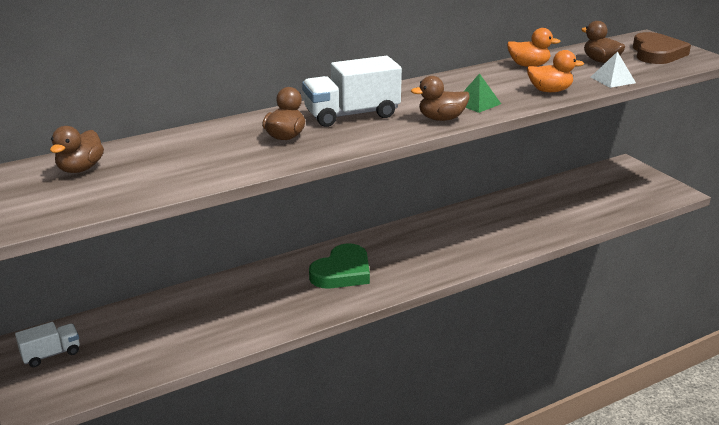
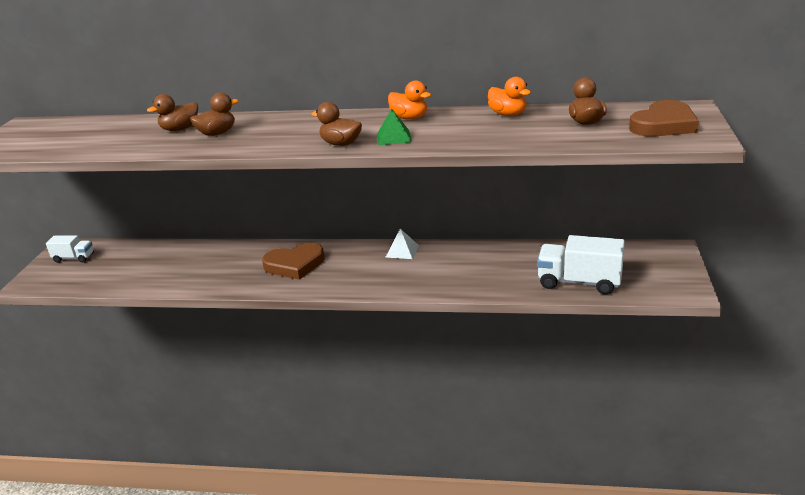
camera: 40 degrees right, 0 degrees up
(80, 169) = (78, 128): brown duck -> brown duck (180, 129)
(342, 272) = (294, 264): green heart -> brown heart
(351, 115) = (288, 127): white truck -> white truck (579, 282)
(549, 91) = (476, 139): orange duck -> orange duck (409, 118)
(612, 80) = (557, 141): white pyramid -> white pyramid (402, 251)

